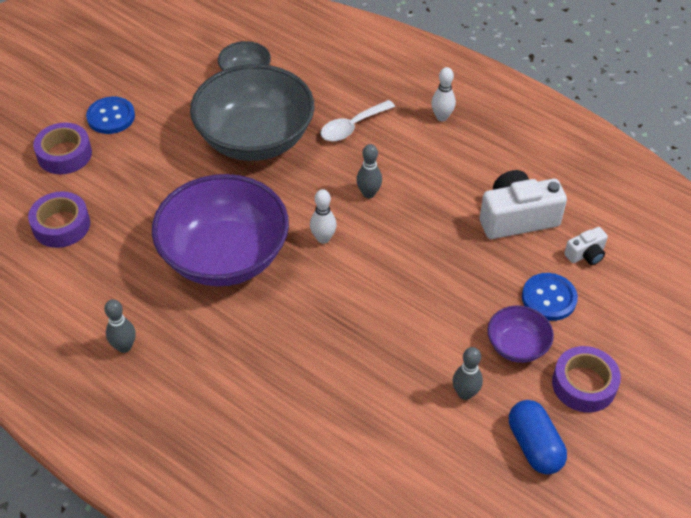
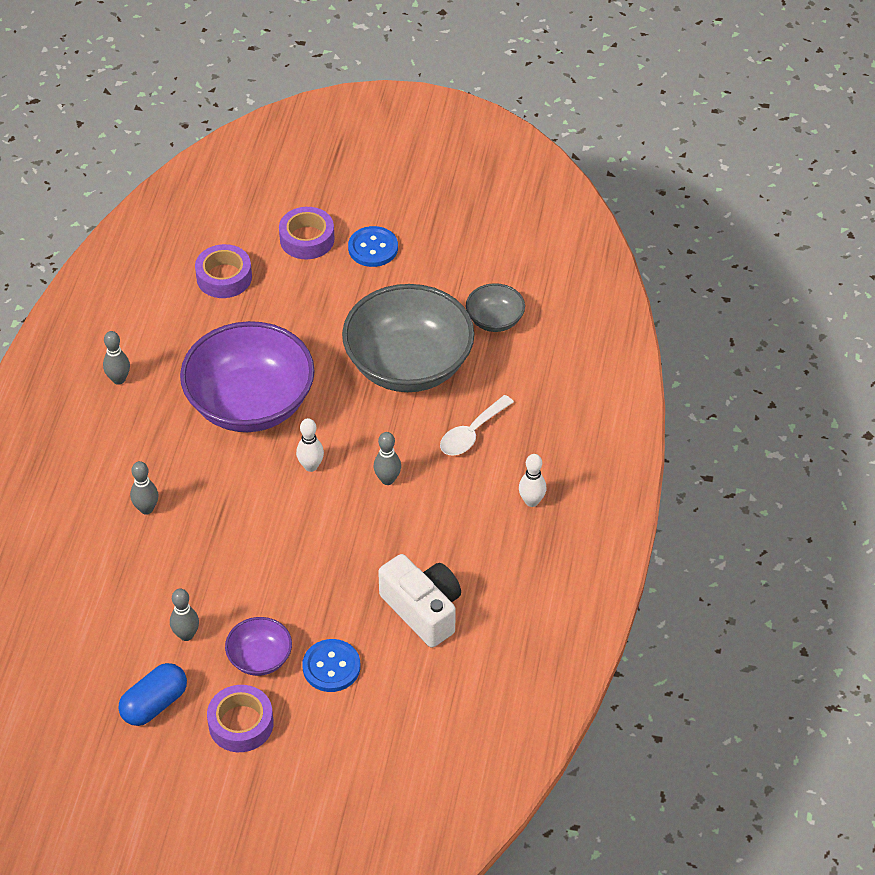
camera: 65 degrees right, 0 degrees up
(299, 376) = (146, 509): none -> grey bowling pin
(352, 126) = (471, 433): white spoon -> white spoon turned 75 degrees counterclockwise
(586, 254) = (405, 682): white camera -> none

